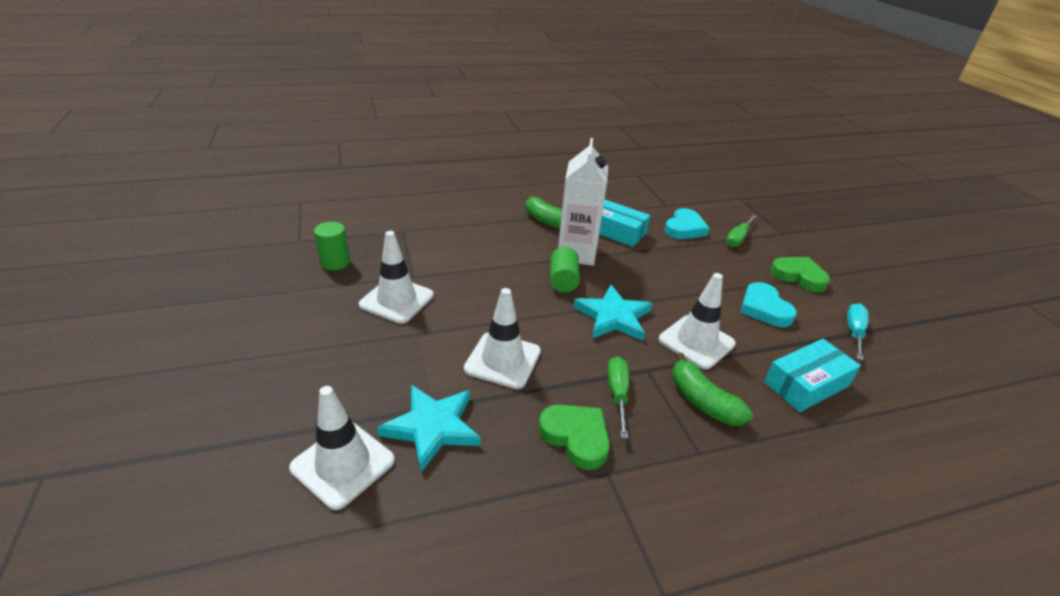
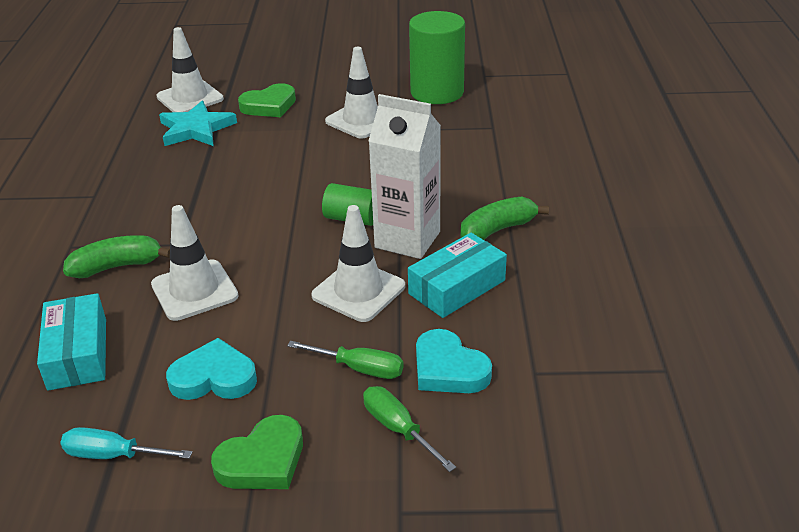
camera: 110 degrees right, 0 degrees up
(335, 262) = (437, 92): green cylinder -> green cylinder, size x1.87
(503, 360) = (246, 165): white traffic cone -> white traffic cone (358, 291)
(576, 437) = (137, 187): green heart -> green heart (269, 105)
(613, 317) = (269, 240): turquoise star -> none
(617, 394) = (163, 218): green screwdriver -> green screwdriver (359, 368)
(854, 332) = (114, 455): turquoise screwdriver -> turquoise screwdriver turned 150 degrees clockwise

